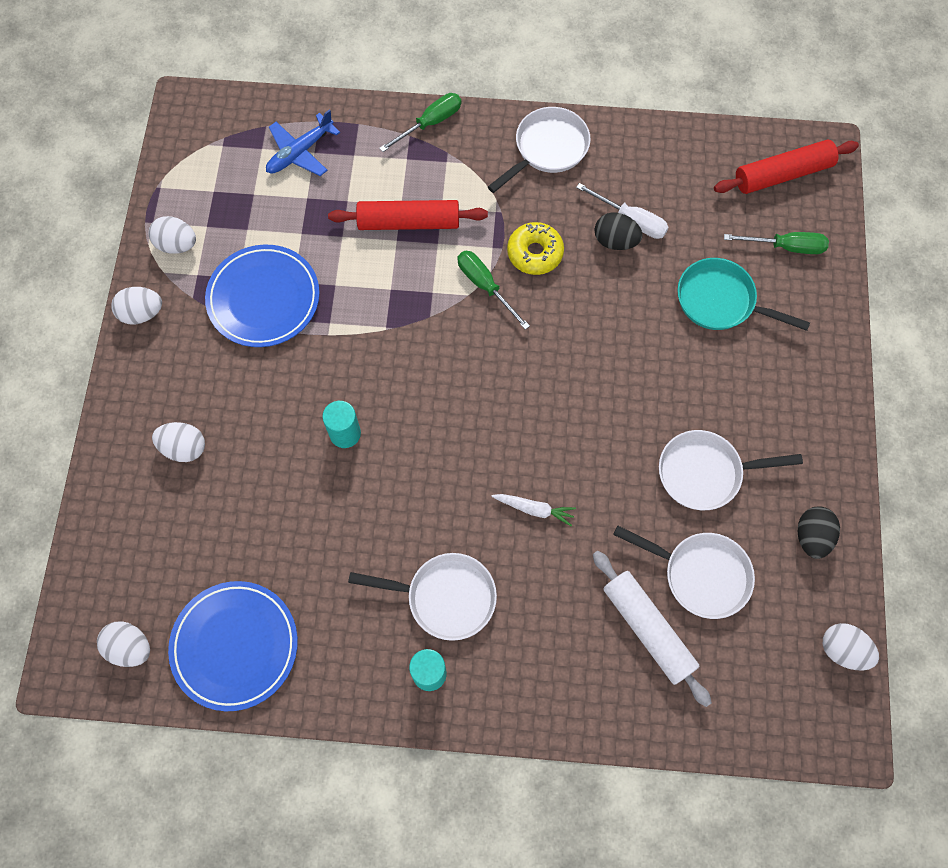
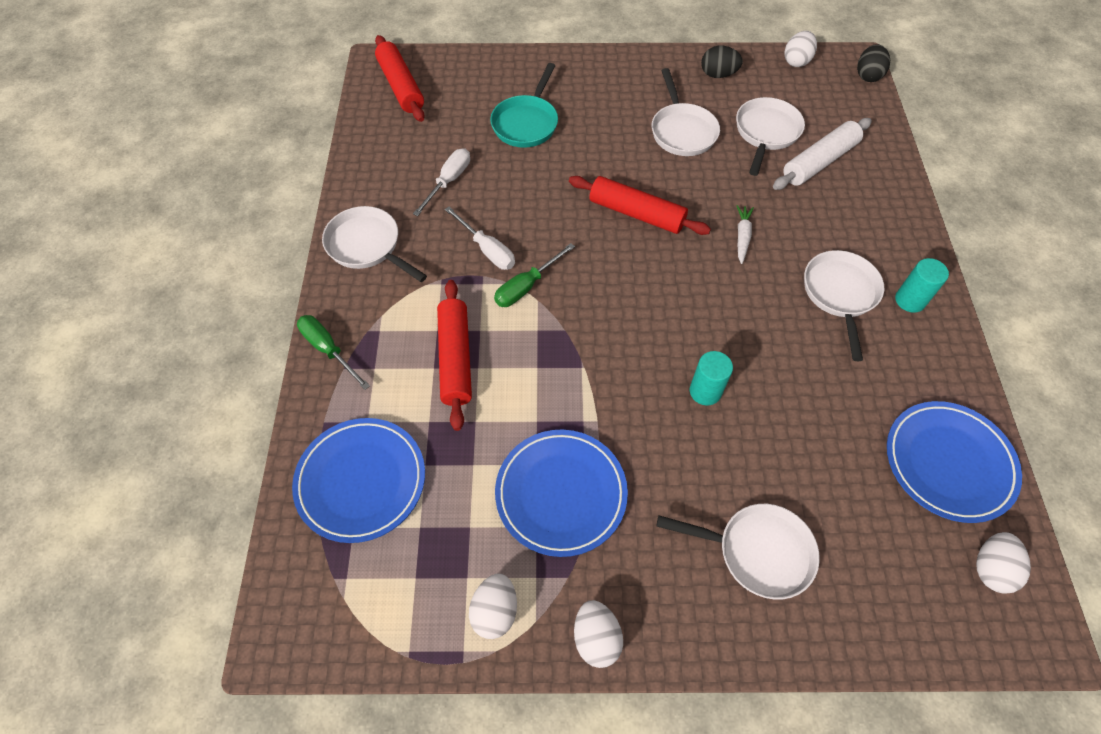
camera: 95 degrees left, 10 degrees down
(184, 448) = (758, 552): white egg -> white pan
(300, 152) = (361, 481): blue plane -> blue plate
(535, 253) = (487, 250): yellow donut -> white screwdriver
(575, 402) = (636, 213): none -> red rolling pin
(615, 241) = (471, 192): black egg -> black egg (867, 76)
(786, 247) = (472, 85): green screwdriver -> none

